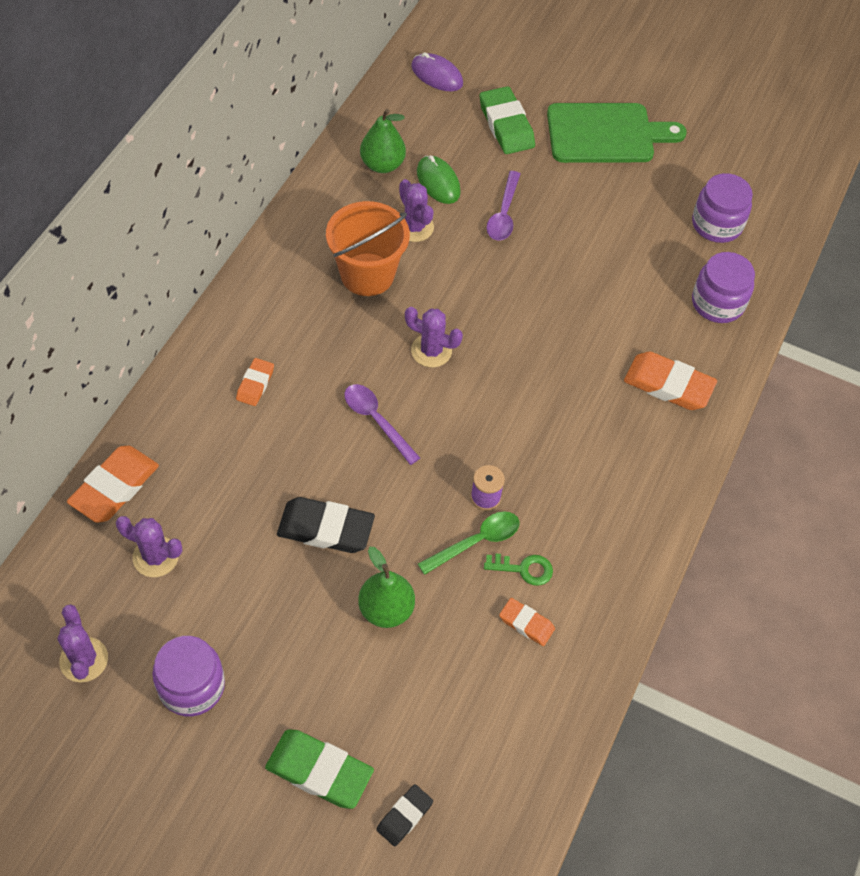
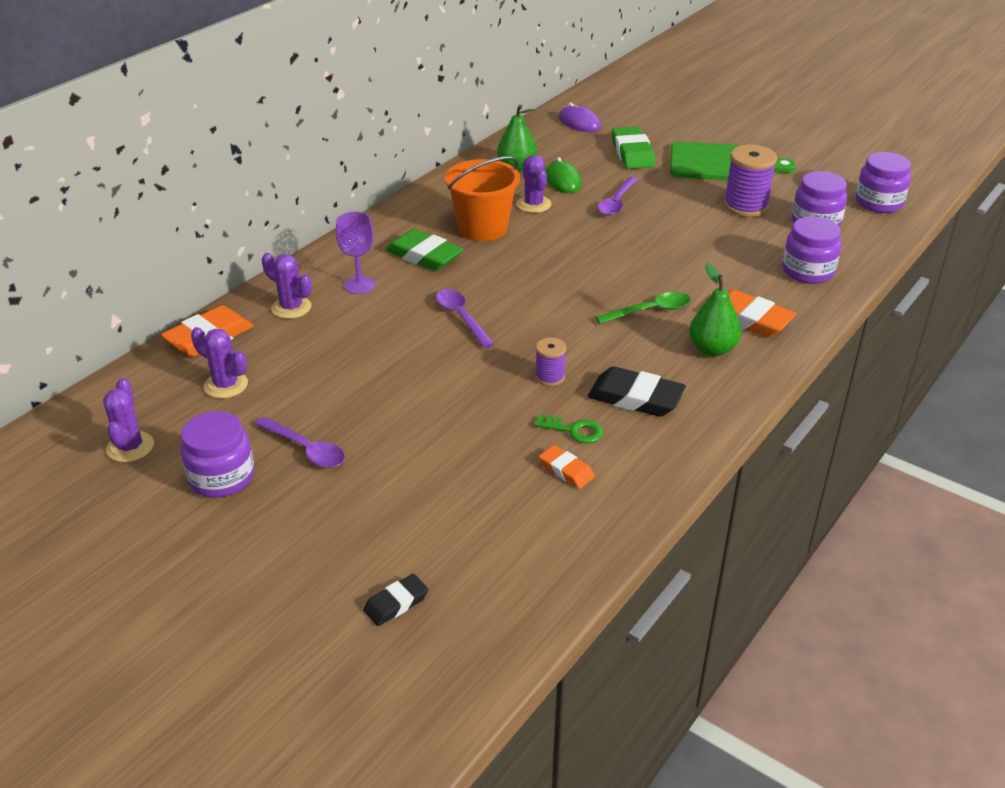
camera: 15 degrees right, 20 degrees down
(255, 384) = (359, 285): orange eraser -> purple goblet
(266, 635) = (306, 449): none -> purple spoon
(319, 771) = (321, 556): green eraser -> green eraser (424, 256)
(325, 529) = (389, 383): black eraser -> black eraser (635, 398)
(386, 610) = (428, 444): green pear -> green pear (712, 349)
(431, 351) = (526, 278): purple cactus -> purple cactus (291, 308)
(476, 541) = (532, 406): green spoon -> green spoon (650, 311)
(641, 205) = (745, 206): none -> purple spool
(777, 183) = (878, 203): none -> purple jar

